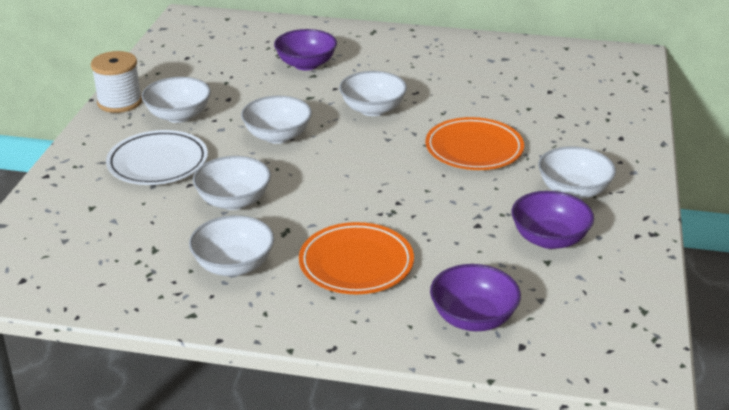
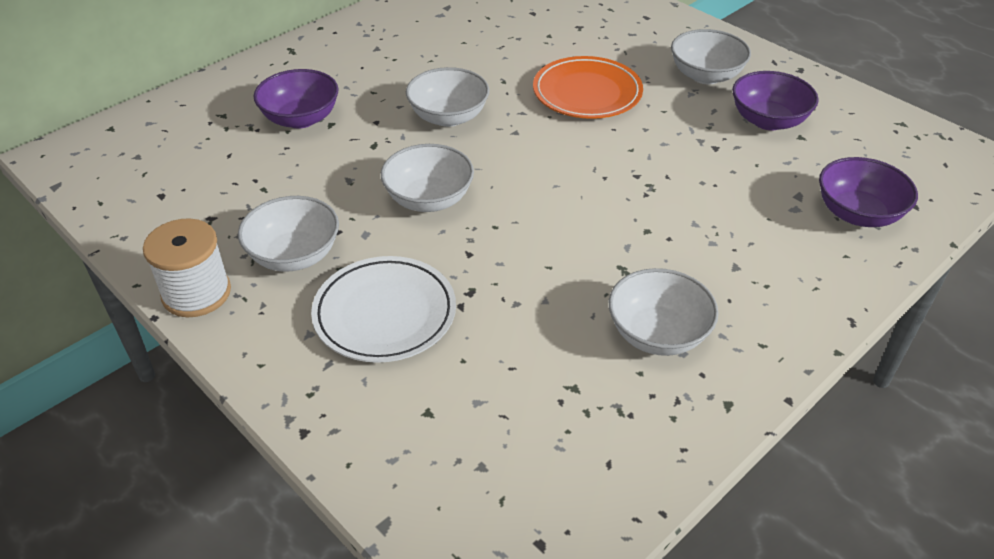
camera: 55 degrees left, 10 degrees up
(233, 201) = (530, 284): white bowl -> none
(356, 263) = (721, 246): orange plate -> none

